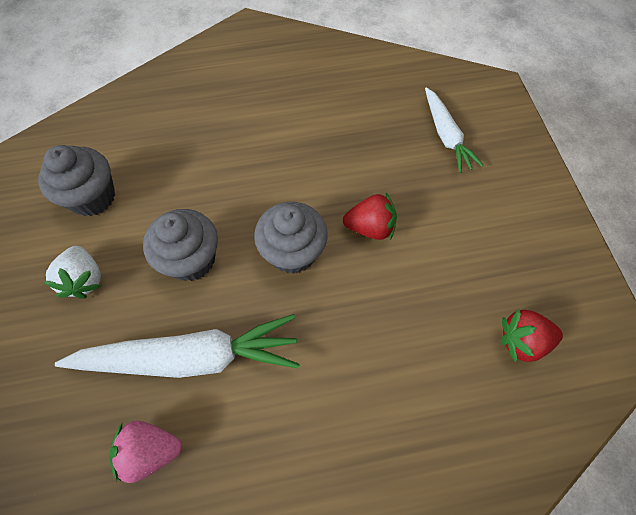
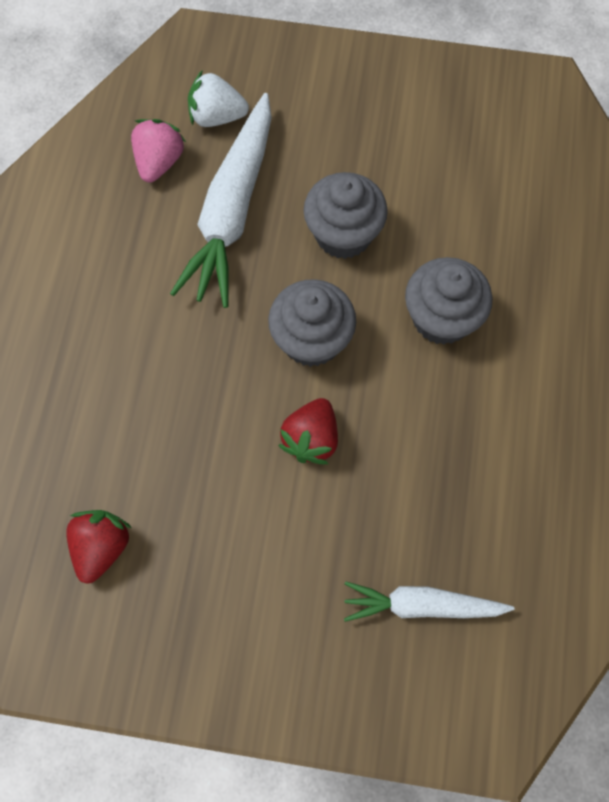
camera: 110 degrees right, 5 degrees up
(85, 279) = (358, 133): white strawberry -> white strawberry (217, 117)
(93, 197) = (464, 153): grey cupcake -> grey cupcake (441, 318)

